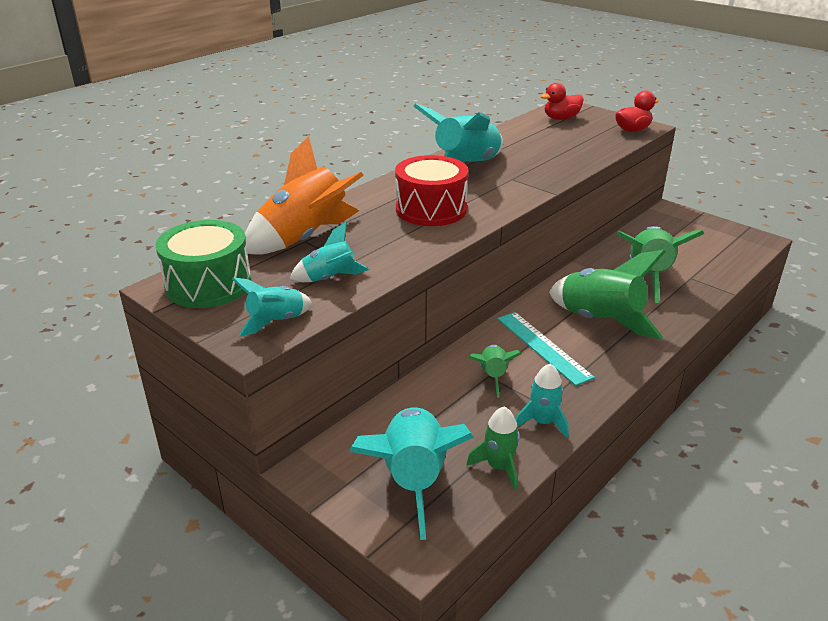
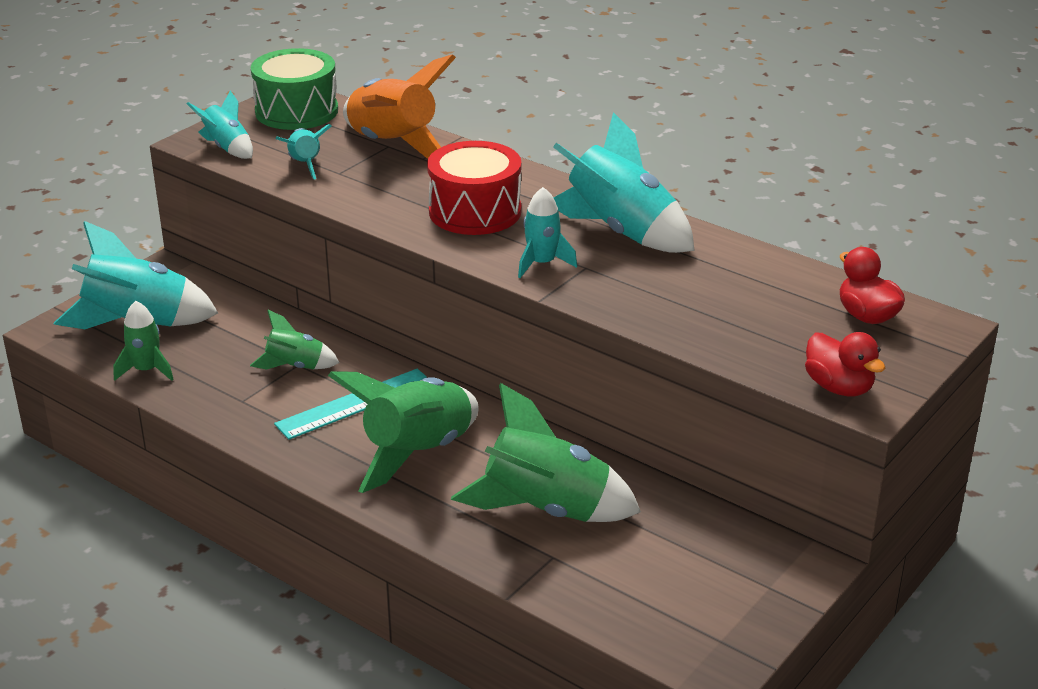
camera: 85 degrees right, 0 degrees up
(542, 422) = (211, 399): turquoise rocket -> turquoise rocket (542, 263)

